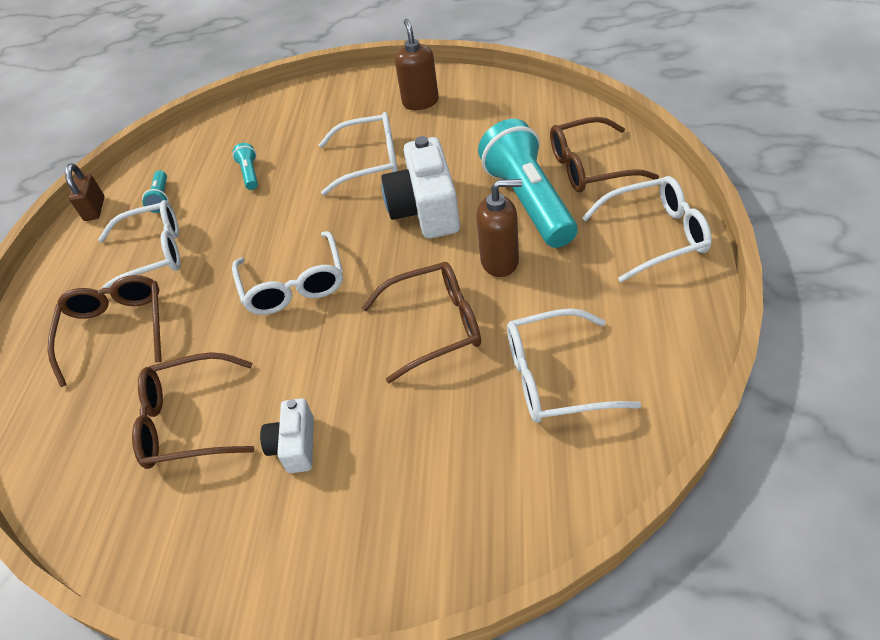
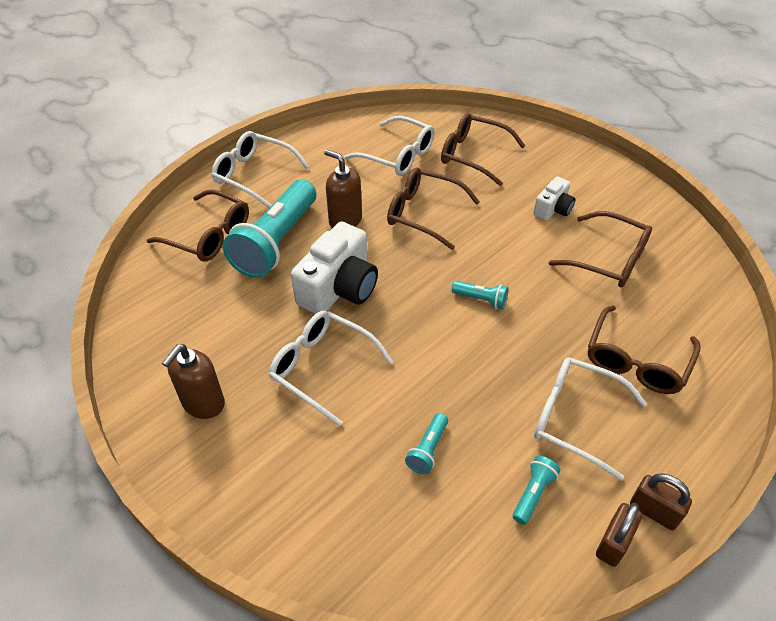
camera: 145 degrees left, 0 degrees up
(71, 240) = (654, 511): none -> brown padlock
(294, 285) = (481, 300): white glasses -> turquoise flashlight
(467, 456) = (473, 155): none -> brown glasses

